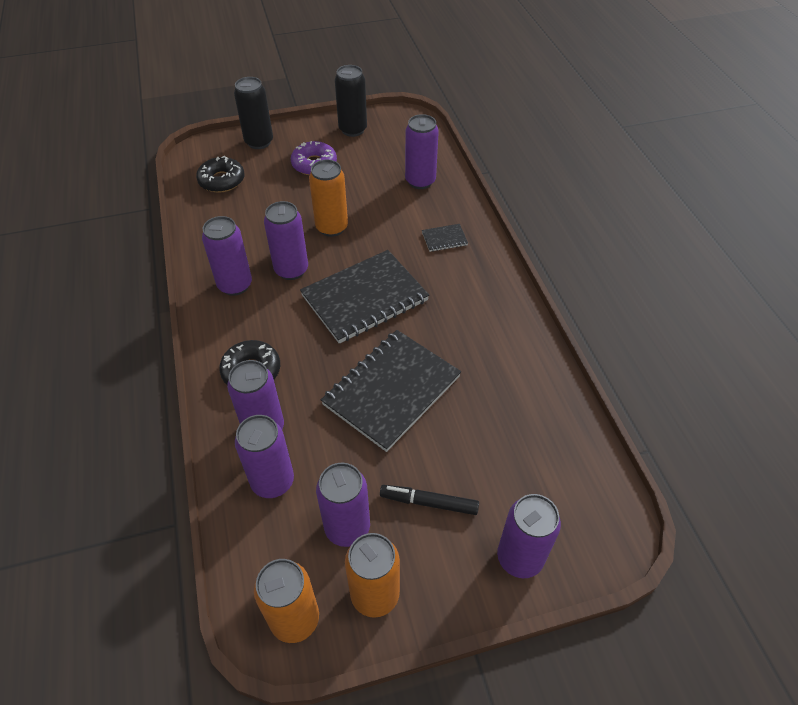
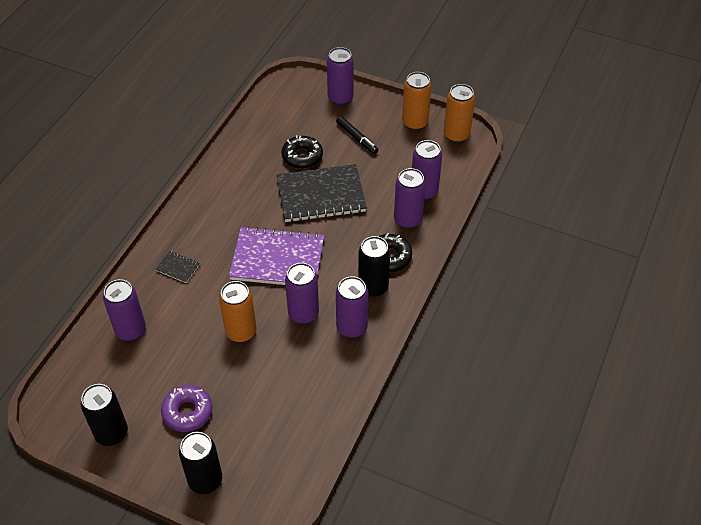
camera: 140 degrees left, 0 degrees up
(222, 180) = (279, 449): black donut -> black donut (302, 157)
(243, 330) = (373, 287): none -> black can
(347, 528) = (404, 152): purple can -> none
(364, 298) = (277, 259): black notebook -> purple notebook

